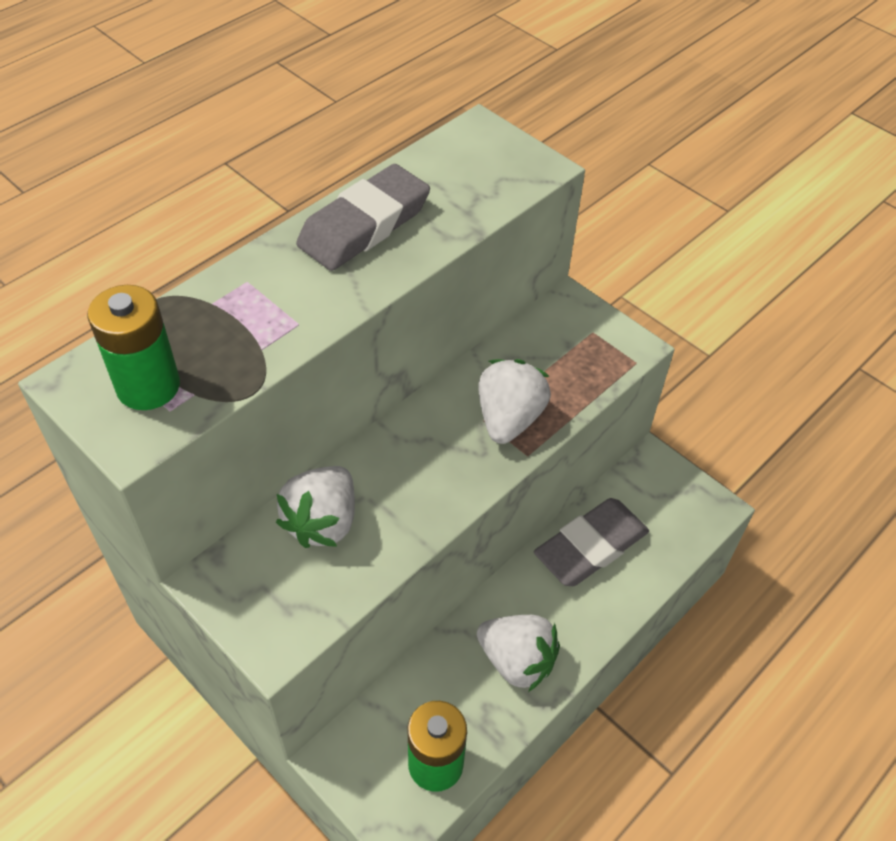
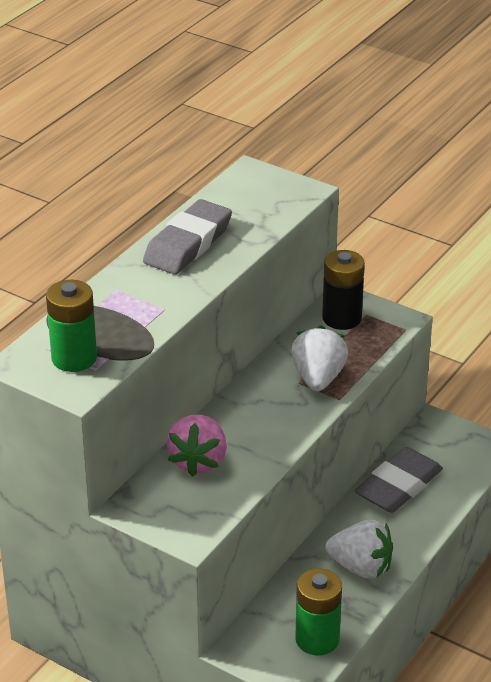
camera: 10 degrees left, 15 degrees down
(322, 522) = (198, 461): white strawberry -> pink strawberry
(561, 333) = (341, 318): none -> black battery

